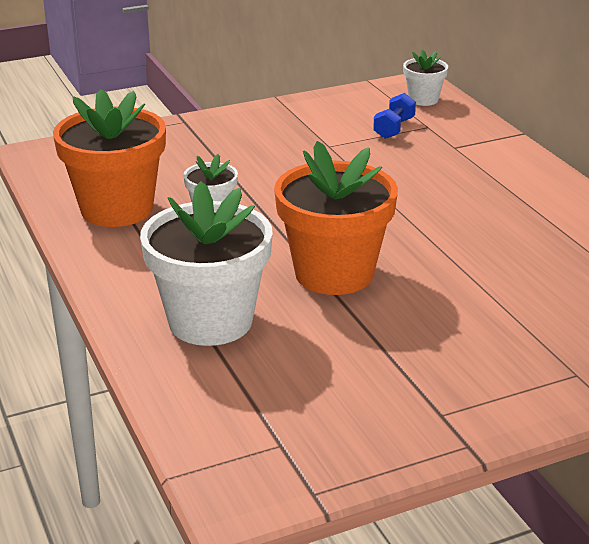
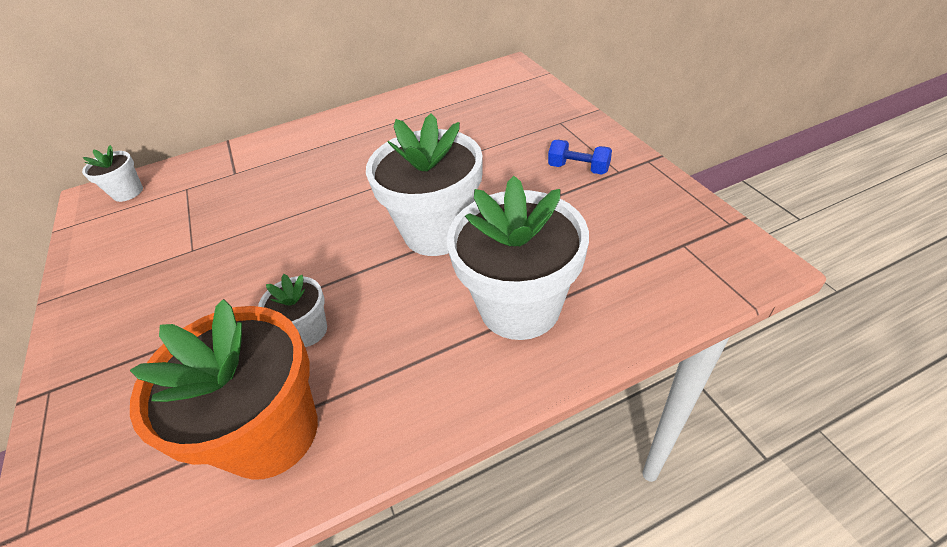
camera: 85 degrees left, 15 degrees up
(334, 273) = (437, 231): orange flower pot -> white flower pot
(394, 128) = (179, 208): blue dumbbell -> blue dumbbell (578, 168)

